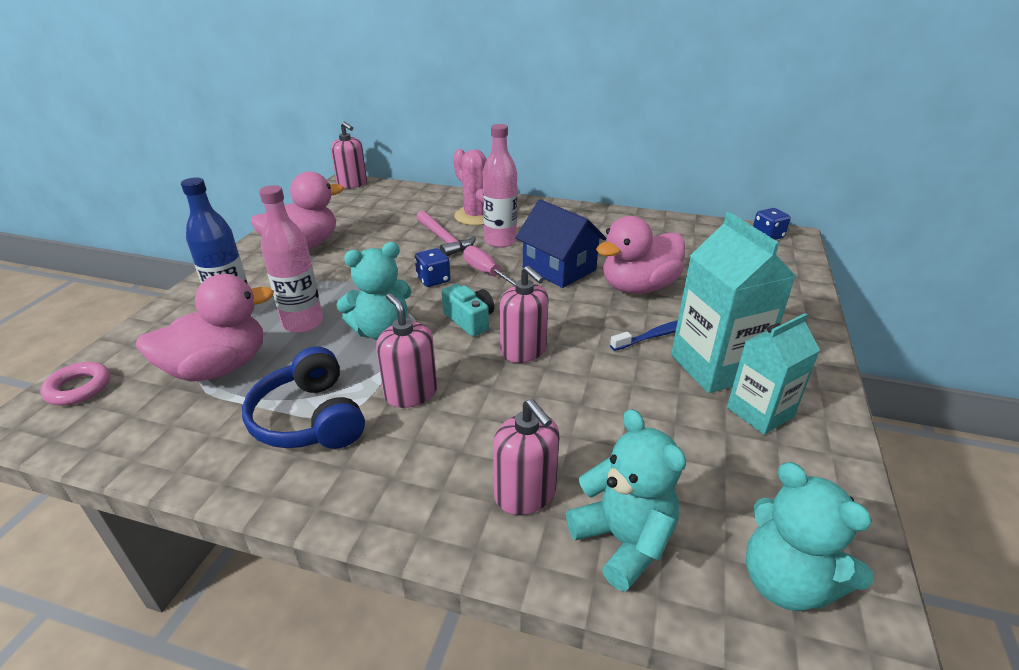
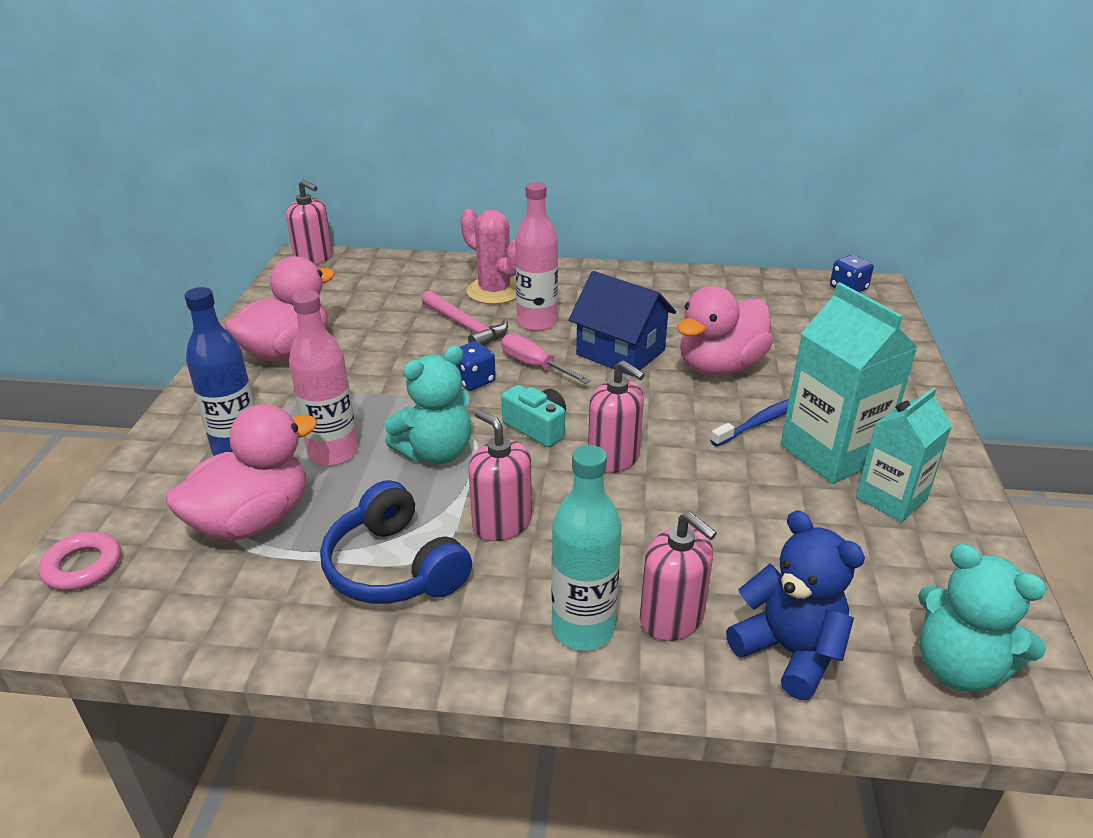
camera: 10 degrees left, 0 degrees up
(443, 493) = (583, 629): none -> turquoise bottle
(623, 541) = (789, 651): turquoise teddy bear -> blue teddy bear

